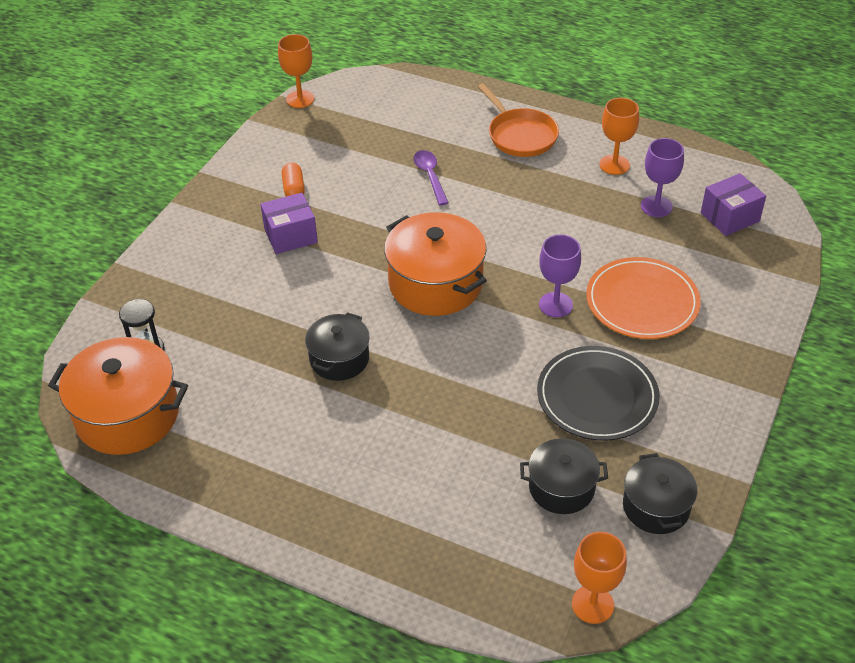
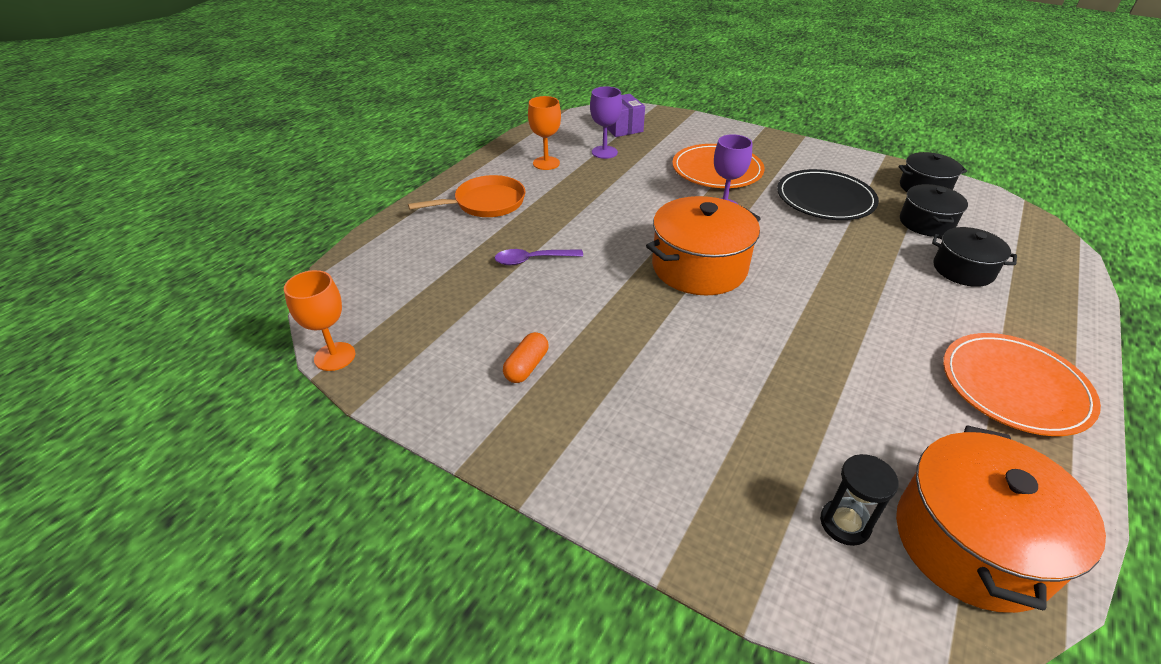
camera: 85 degrees left, 5 degrees down
(279, 488) = (1014, 386): none -> orange plate
(291, 236) = (616, 371): purple box -> none
(294, 189) = (526, 366): orange capsule -> orange capsule turned 60 degrees counterclockwise
(339, 359) = (817, 337): black pot -> black pot (963, 270)
(592, 604) = (1028, 221): orange goblet -> none

